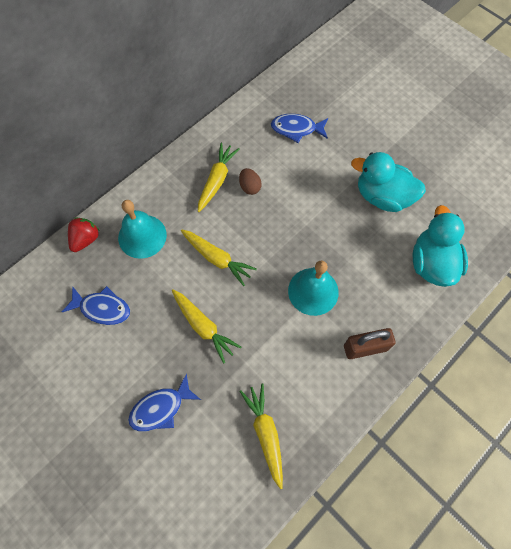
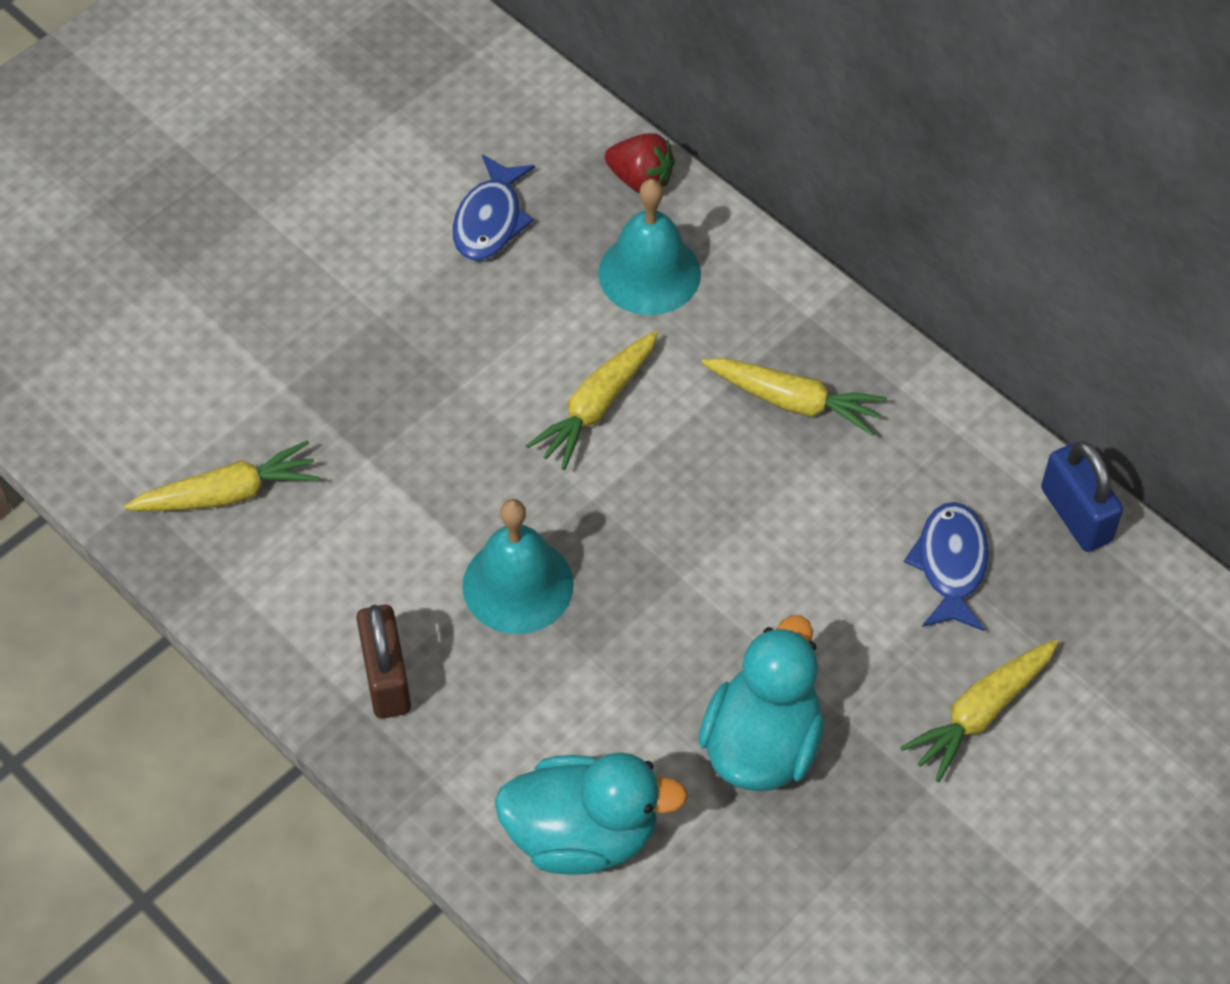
camera: 90 degrees right, 10 degrees down
(161, 408) = (289, 326): blue fish -> none
(203, 326) = (446, 388): yellow carrot -> yellow carrot (980, 713)
(250, 187) = (778, 466): brown egg -> none
(272, 88) = (1076, 515): none -> blue padlock

